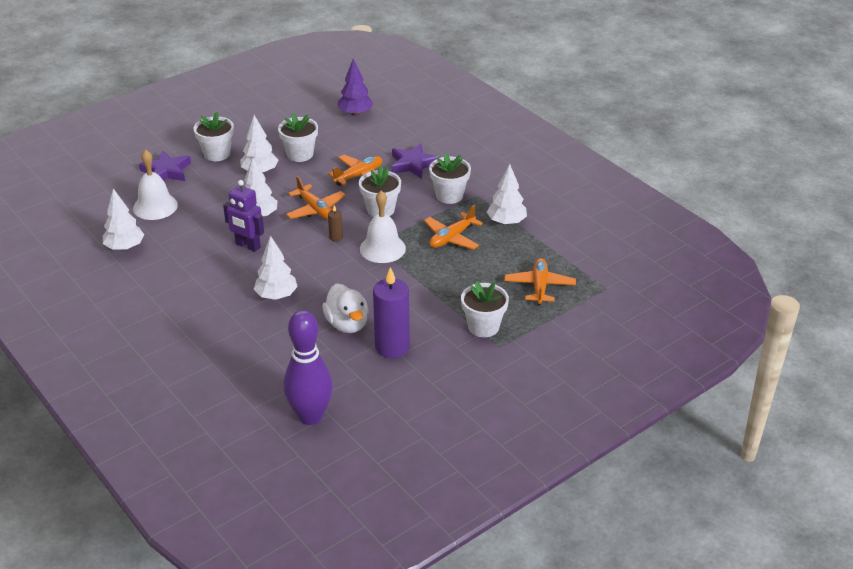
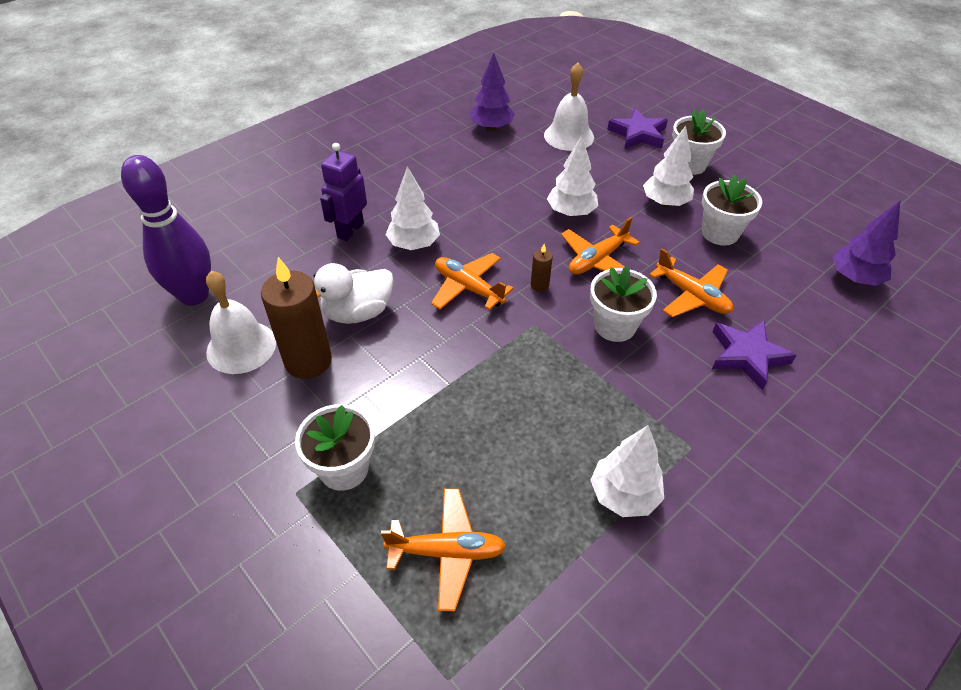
camera: 85 degrees right, 10 degrees up
(125, 247) = (491, 127): white tree -> purple tree
(247, 246) = (508, 211): purple robot -> purple robot (350, 230)
(382, 248) = (522, 335): white bell -> white bell (241, 347)
(392, 347) = (308, 361): purple candle -> brown candle
(449, 195) = (677, 408): white flower pot -> none
(452, 238) = (563, 417): orange plane -> orange plane (468, 288)

